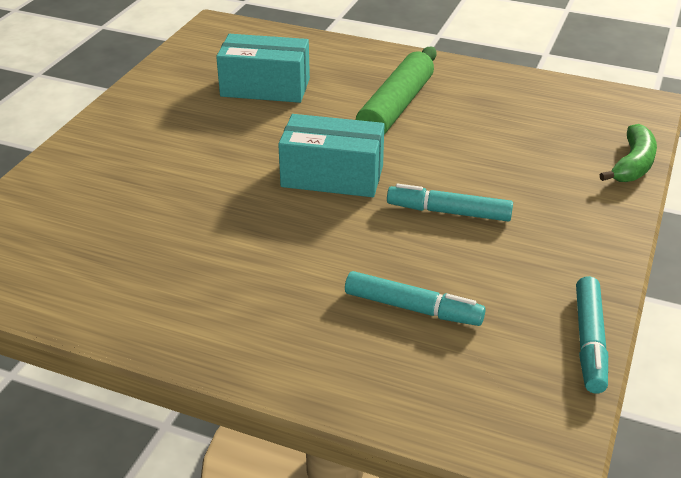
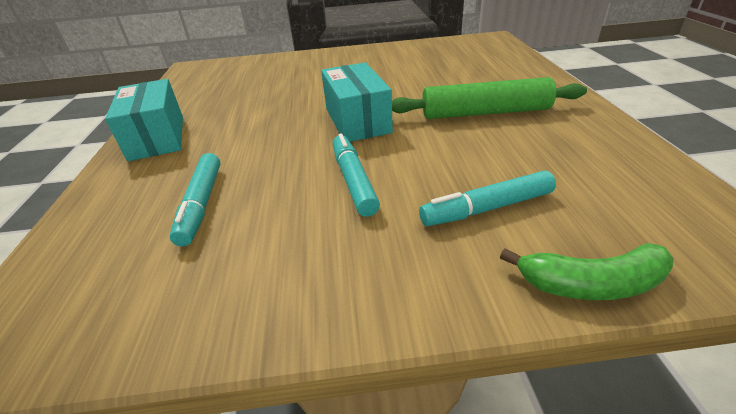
camera: 65 degrees right, 0 degrees up
(265, 87) = (441, 69): turquoise box -> turquoise box (157, 137)
(589, 341) = (174, 341): turquoise marker -> turquoise marker (487, 208)

